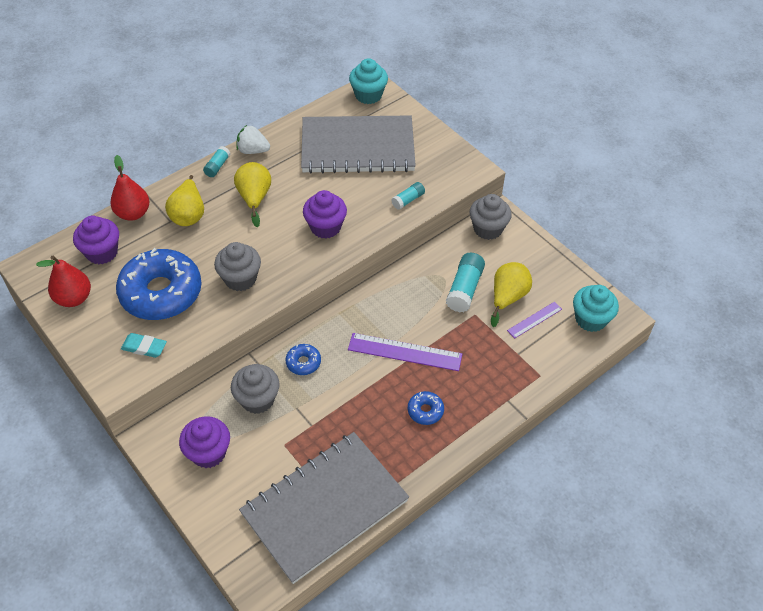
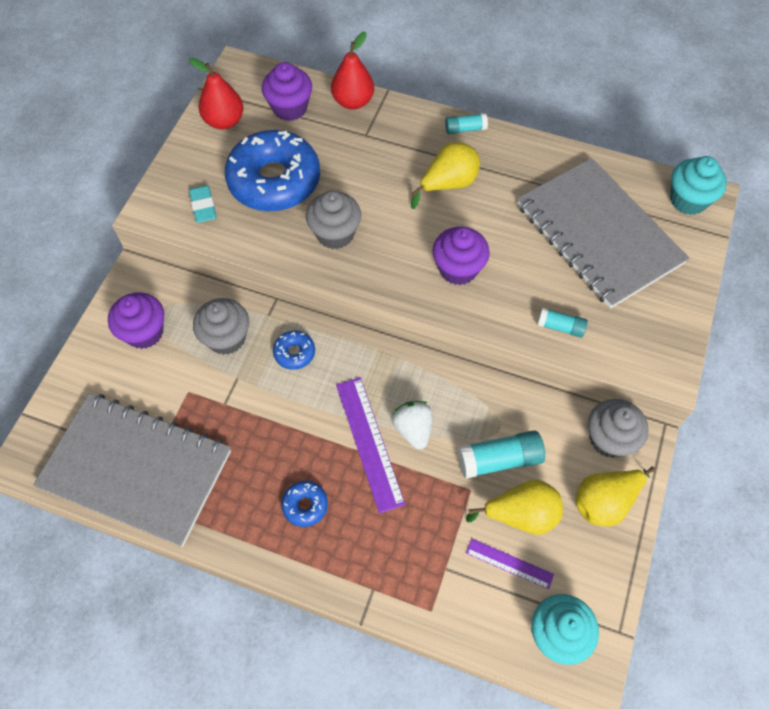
camera: 60 degrees right, 10 degrees up
(188, 214) = (384, 144): yellow pear -> yellow pear (604, 501)
(253, 150) = (511, 145): white strawberry -> white strawberry (413, 429)

